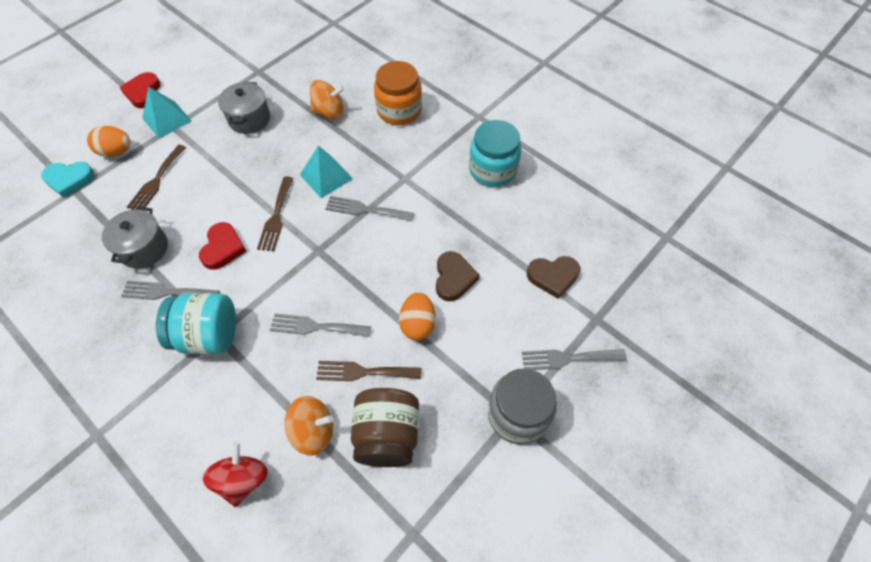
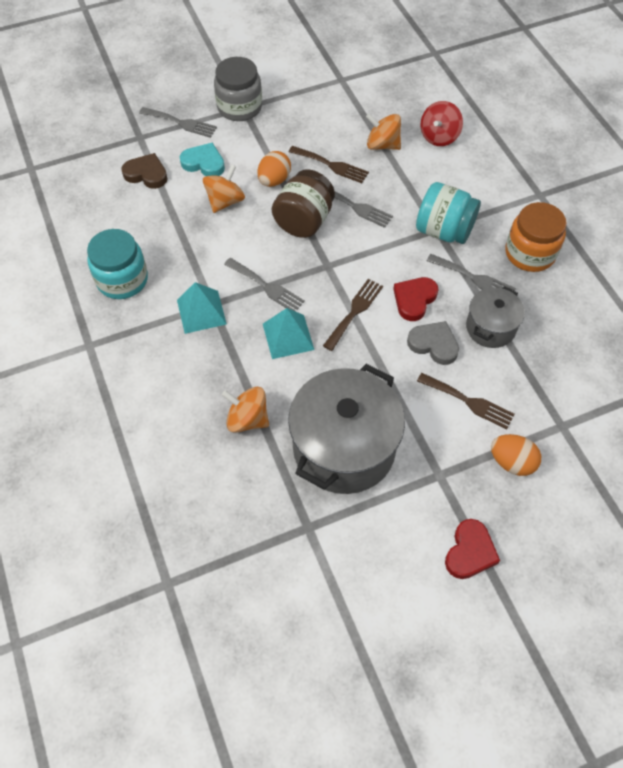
camera: 155 degrees left, 0 degrees up
(69, 180) = (568, 442): turquoise heart -> turquoise heart (204, 163)
(156, 181) = (469, 402): brown fork -> brown fork turned 75 degrees clockwise
(167, 119) = (444, 489): turquoise pyramid -> turquoise pyramid (201, 312)
(195, 215) = (434, 344): none -> grey heart
(249, 119) = (344, 448): grey pot -> grey pot, size x1.88
(387, 435) = (333, 126): brown jar -> brown jar (304, 221)
(399, 110) = (168, 388): orange jar -> orange jar (530, 253)
(454, 278) = (225, 201): brown heart -> orange spinning top

